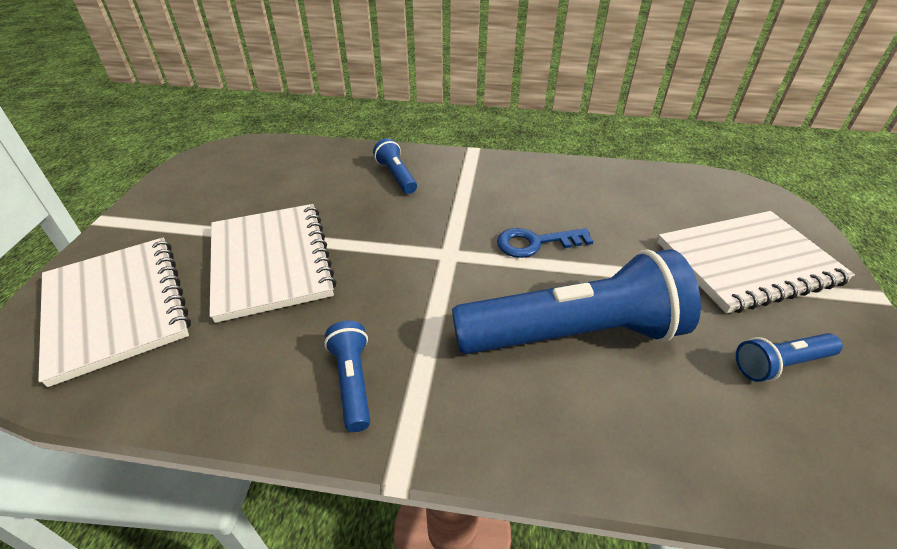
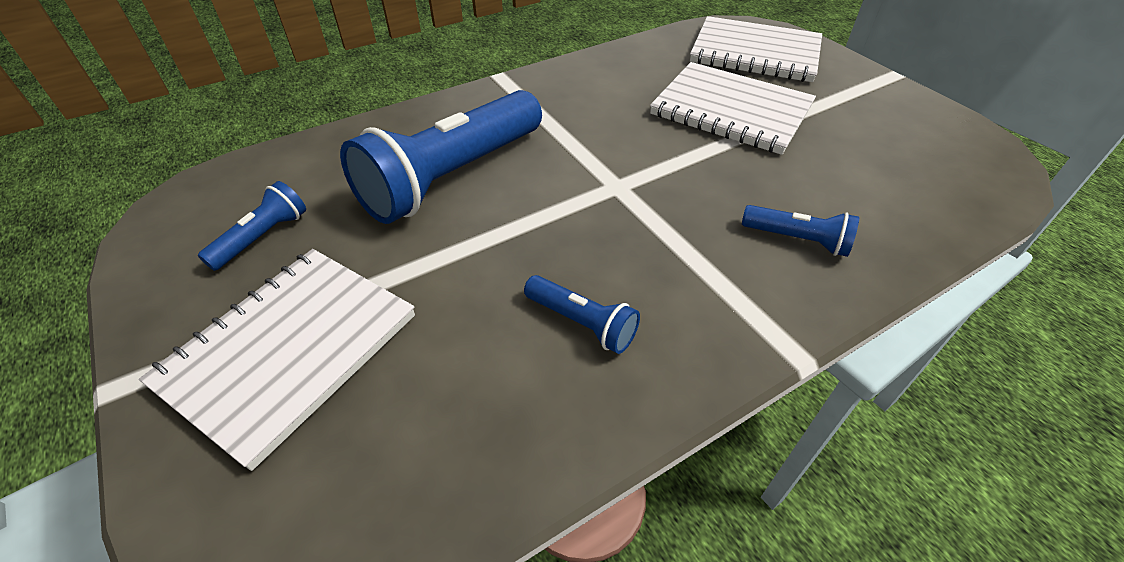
camera: 140 degrees right, 5 degrees up
(352, 382) = (569, 89): blue flashlight -> blue flashlight (582, 323)
(535, 243) = (551, 240): blue key -> none

